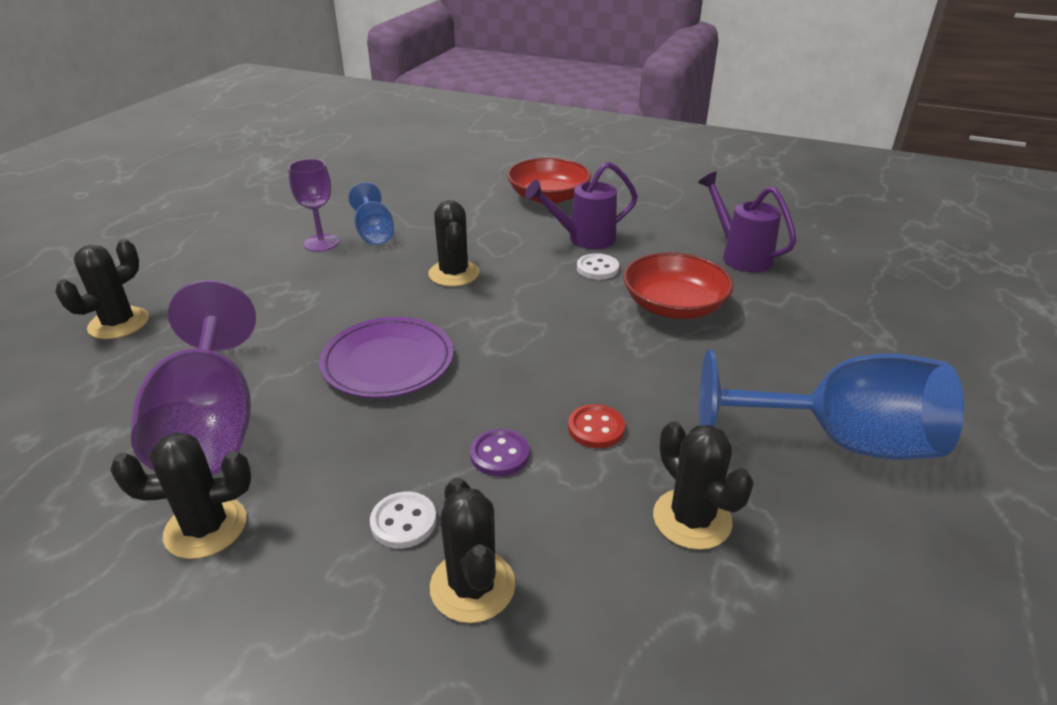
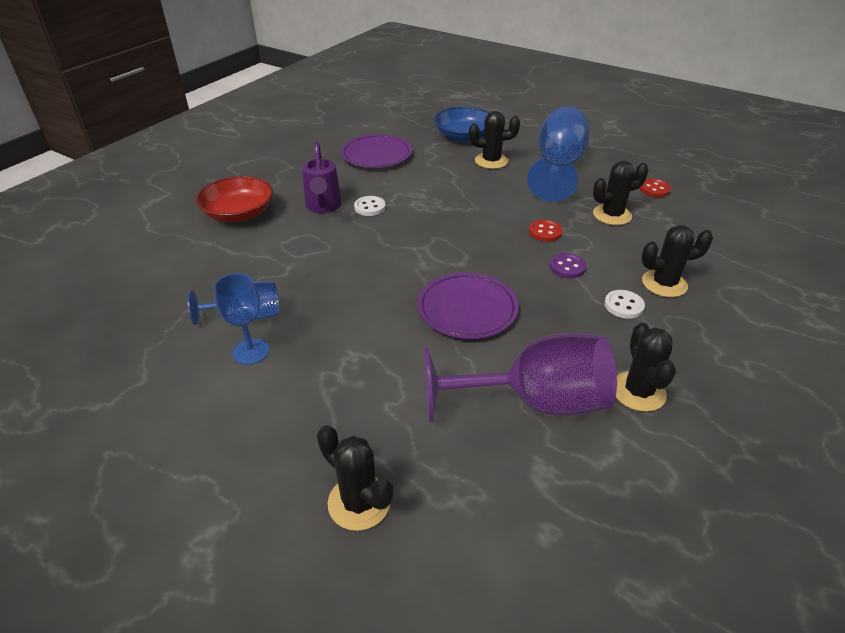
camera: 80 degrees left, 5 degrees up
(321, 243) = (251, 351): purple goblet -> blue goblet
(454, 274) = (349, 272): black cactus -> black cactus (491, 161)
(674, 306) = (428, 187): red bowl -> none
(740, 256) = (376, 155): purple watering can -> purple plate
(849, 603) = (654, 189): none -> red button
(871, 324) = (463, 136): none -> blue bowl

